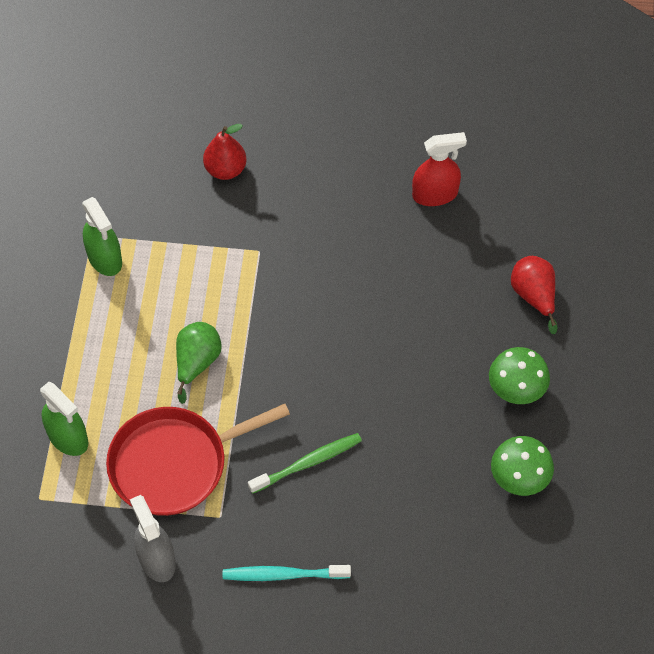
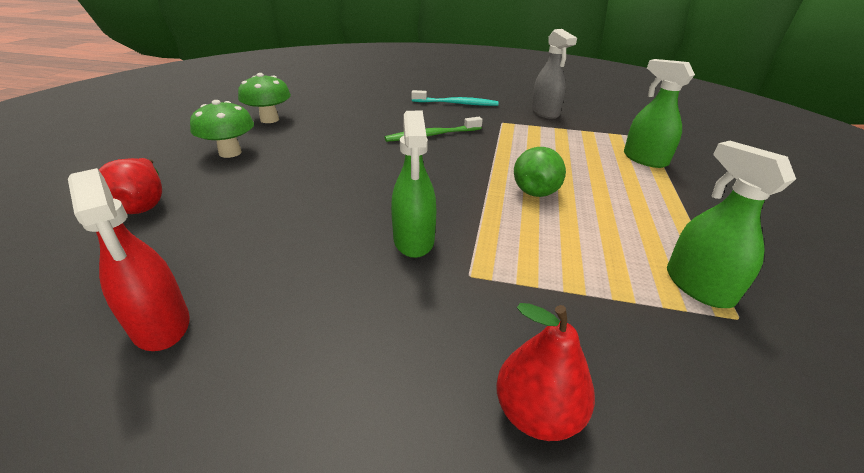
camera: 175 degrees left, 25 degrees down
(174, 463) = (543, 142): red pan -> none
(302, 280) = (414, 240): none -> green spray bottle
(435, 194) = (161, 325): red spray bottle -> red spray bottle turned 120 degrees counterclockwise

